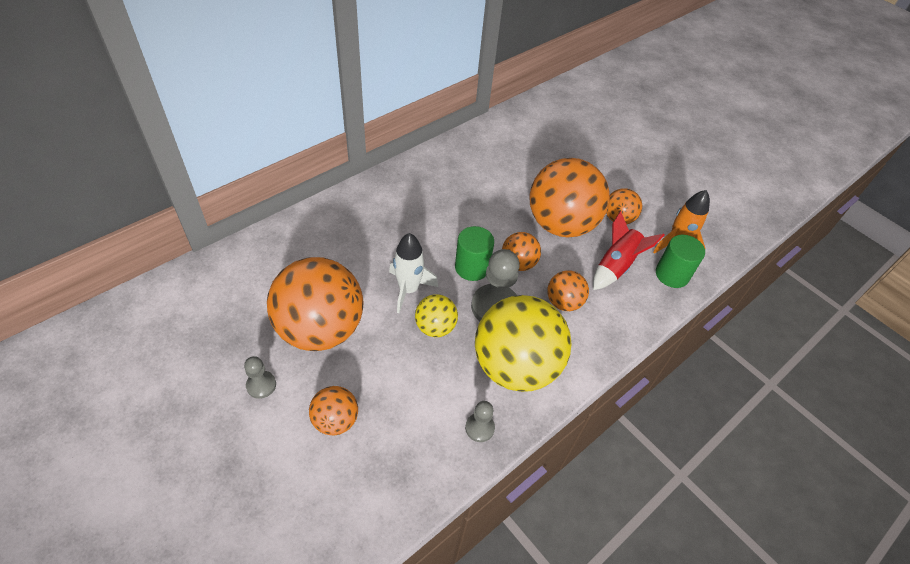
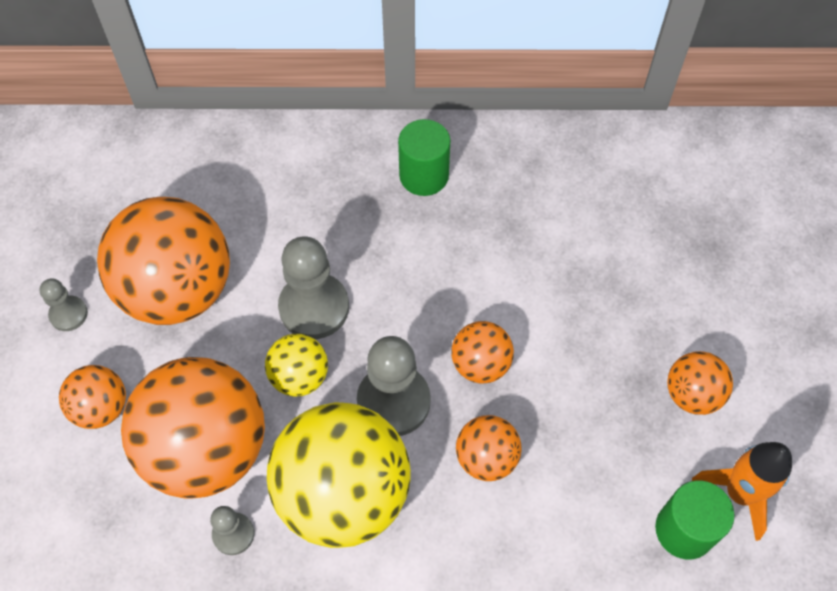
camera: 45 degrees right, 10 degrees up
(408, 289) = (314, 307): white rocket -> grey pawn
(472, 267) = (416, 330): green cylinder -> green cylinder (424, 176)
(560, 224) = (596, 348): orange ball -> orange ball (207, 449)
(616, 266) = (613, 460): red rocket -> none

